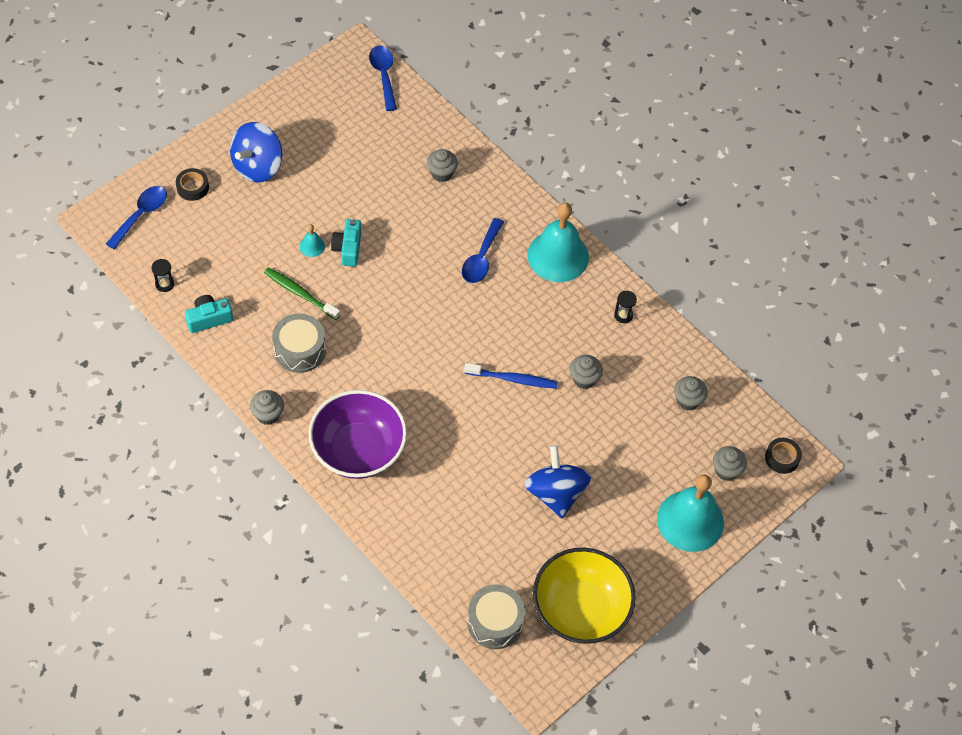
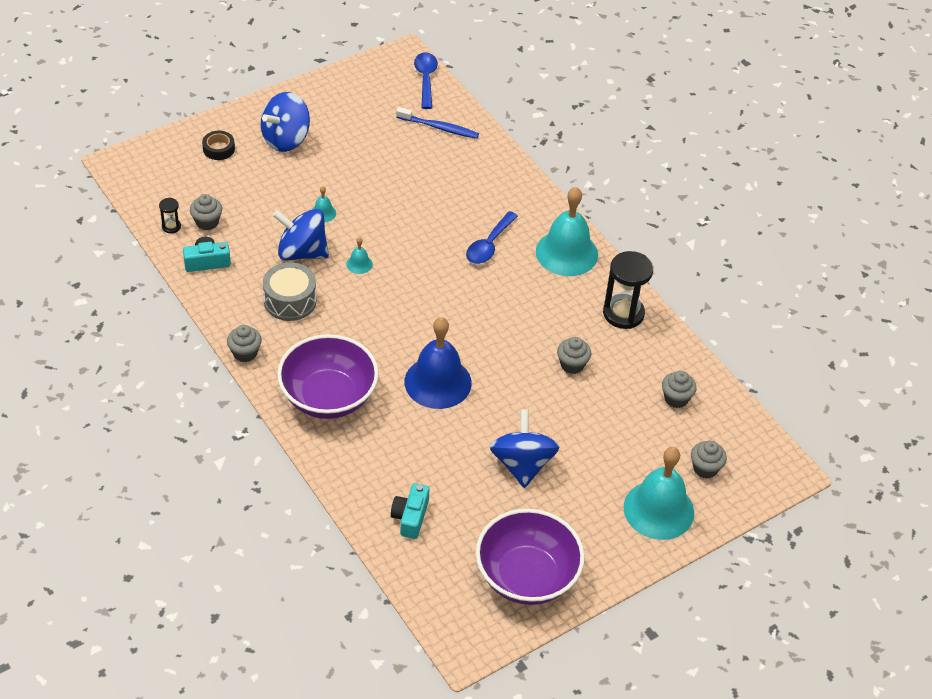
camera: 10 degrees right, 10 degrees down
(141, 215) = (163, 165): blue spoon -> none
(300, 293) = (302, 252): green toothbrush -> blue spinning top
(348, 248) = (358, 219): turquoise camera -> turquoise camera (410, 517)
(359, 298) = (359, 264): none -> turquoise bell
(441, 173) = (465, 167): grey cupcake -> grey cupcake (207, 222)
(460, 417) = (438, 382): none -> blue bell
(495, 622) = (434, 575): grey drum -> none
(513, 379) = (499, 355): blue toothbrush -> blue toothbrush (439, 127)
(580, 609) = (526, 576): yellow bowl -> purple bowl
(623, 315) = (623, 313): black hourglass -> black hourglass, size x2.13
(782, 458) = (766, 465): black tape -> none

